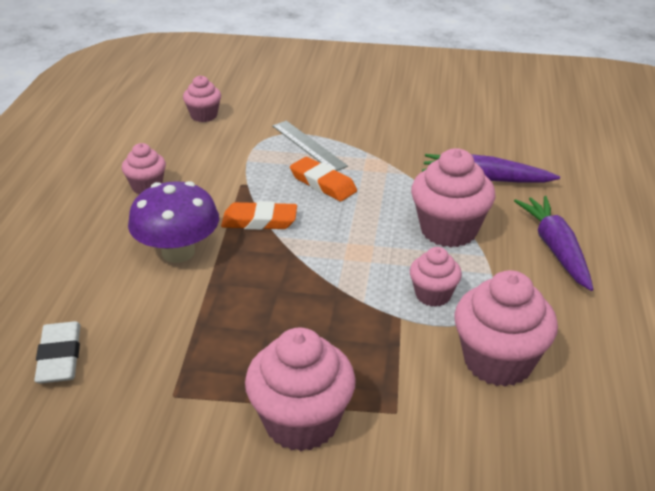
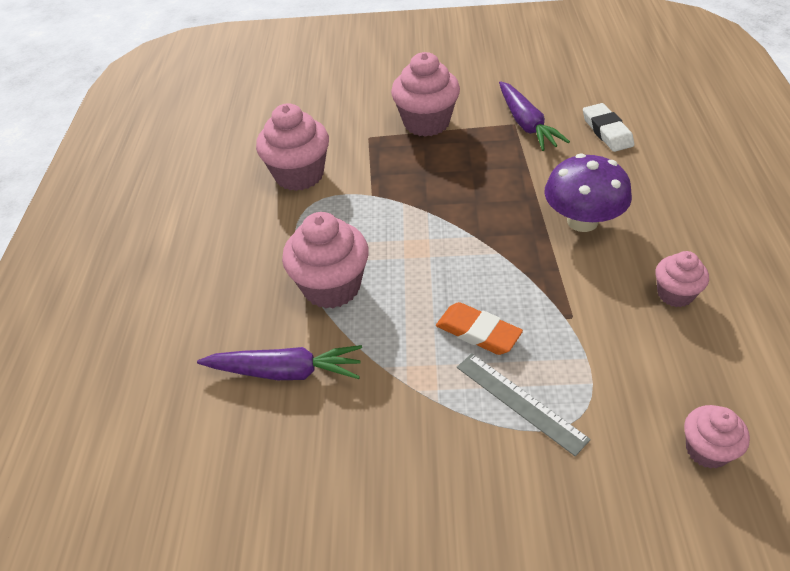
camera: 175 degrees right, 10 degrees up
(259, 221) = (525, 268): orange eraser -> none
(433, 295) = (346, 217): pink cupcake -> none
(555, 249) = (229, 280): purple carrot -> purple carrot (526, 124)

